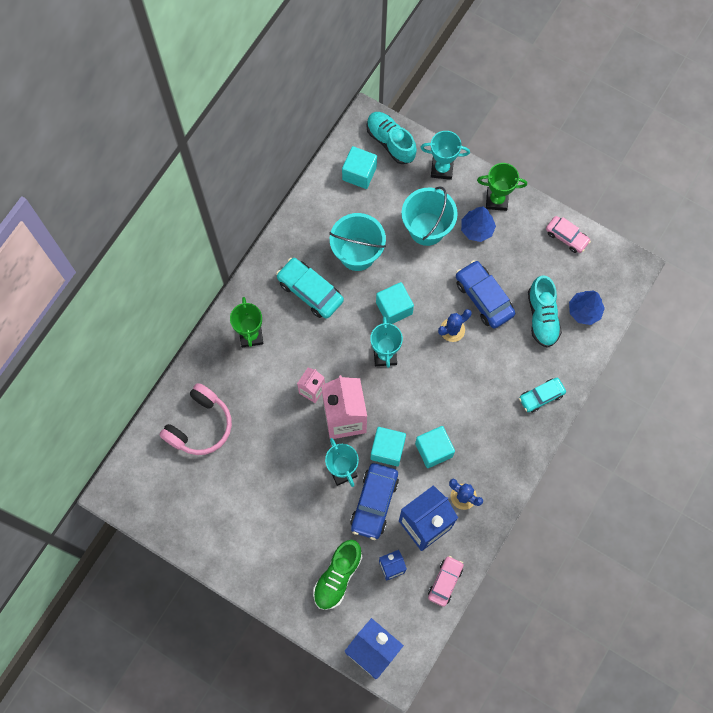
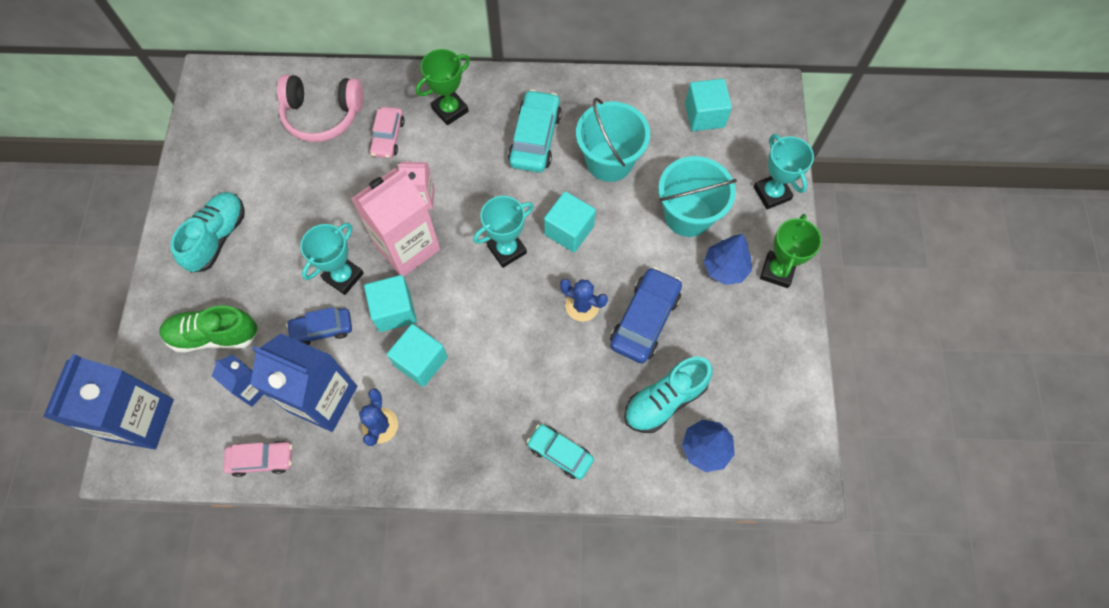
camera: 60 degrees right, 5 degrees down
(374, 503) = (322, 329): blue car -> blue car, size x0.64
(390, 142) = (764, 126): turquoise shoe -> turquoise shoe (217, 237)
(496, 200) = (777, 271): green trophy -> green trophy turned 45 degrees clockwise
(566, 237) = (788, 376): pink car -> pink car (388, 137)

